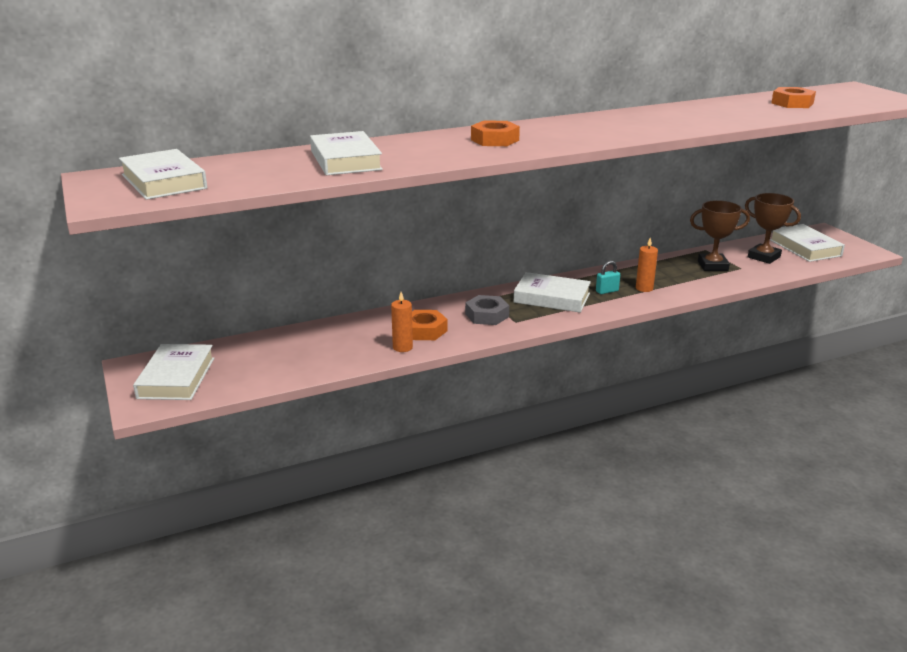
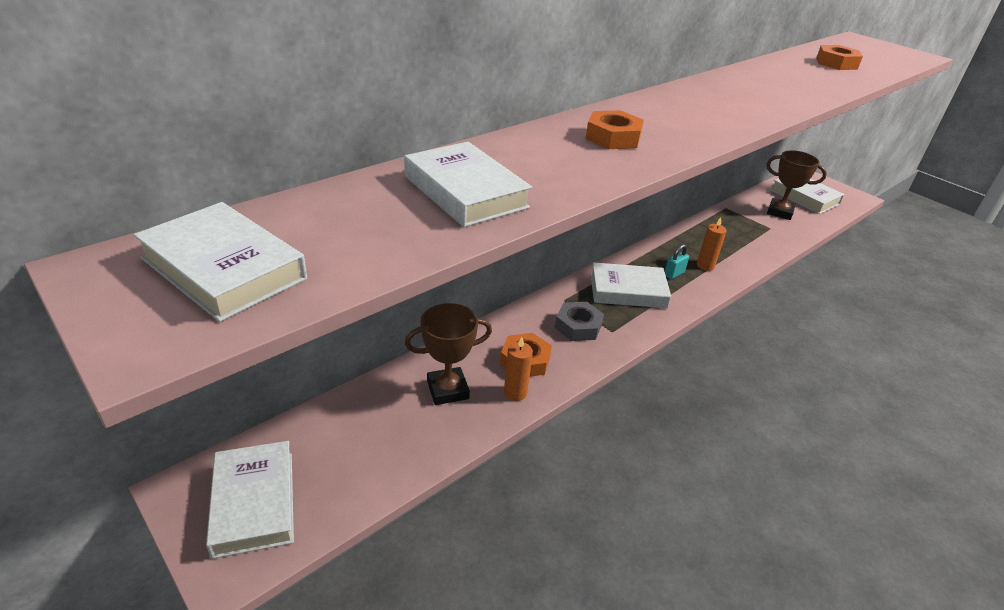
camera: 20 degrees left, 10 degrees up
(712, 266) = (745, 228): brown trophy -> brown trophy (447, 390)

